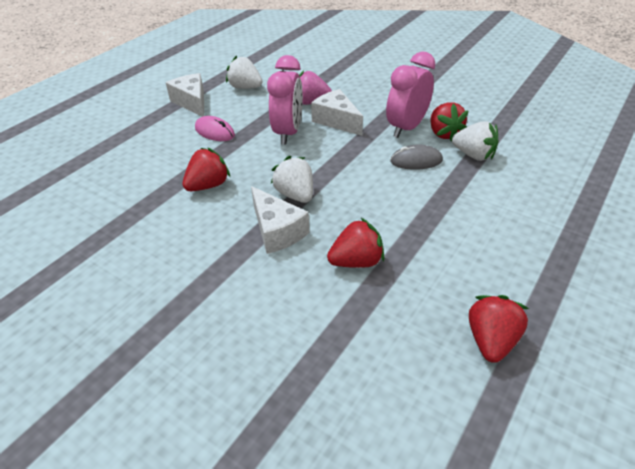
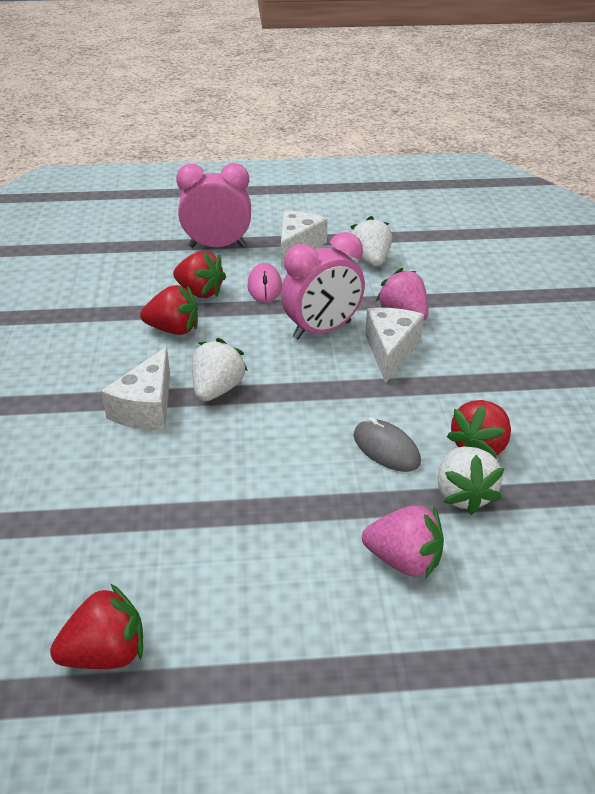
camera: 50 degrees right, 5 degrees down
(356, 261) = (149, 485): red strawberry -> red strawberry (200, 292)
(406, 128) = (449, 410): pink clock -> pink clock (217, 246)
(504, 195) = (404, 560): none -> pink strawberry

